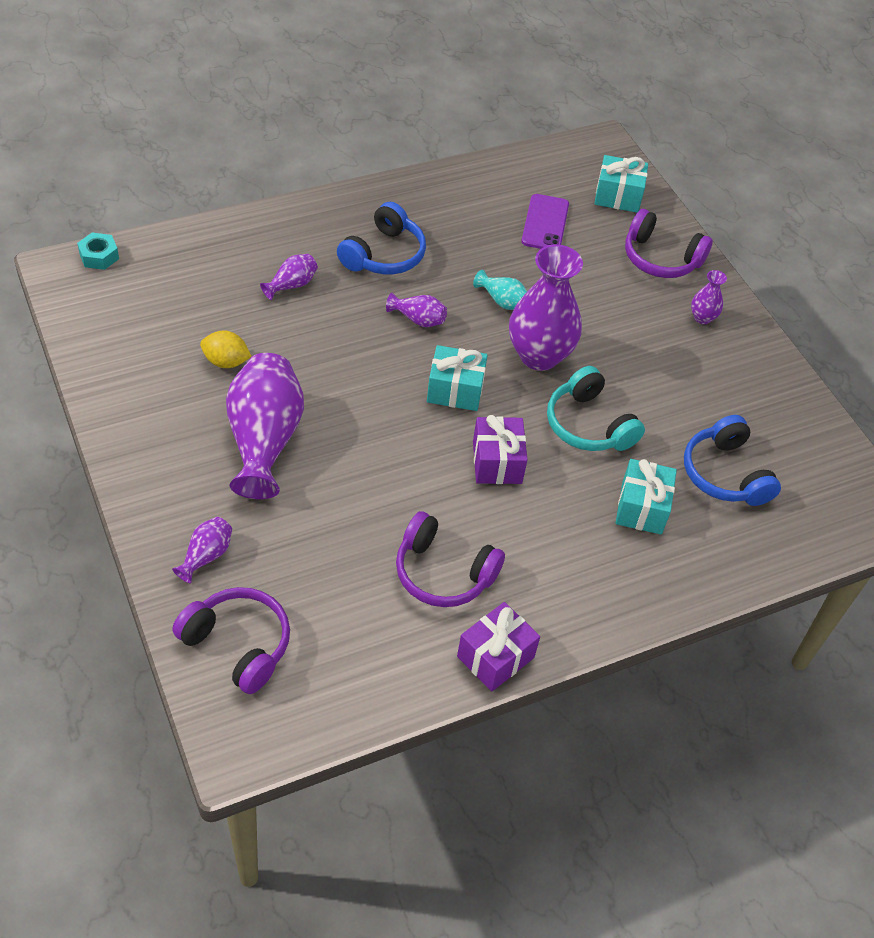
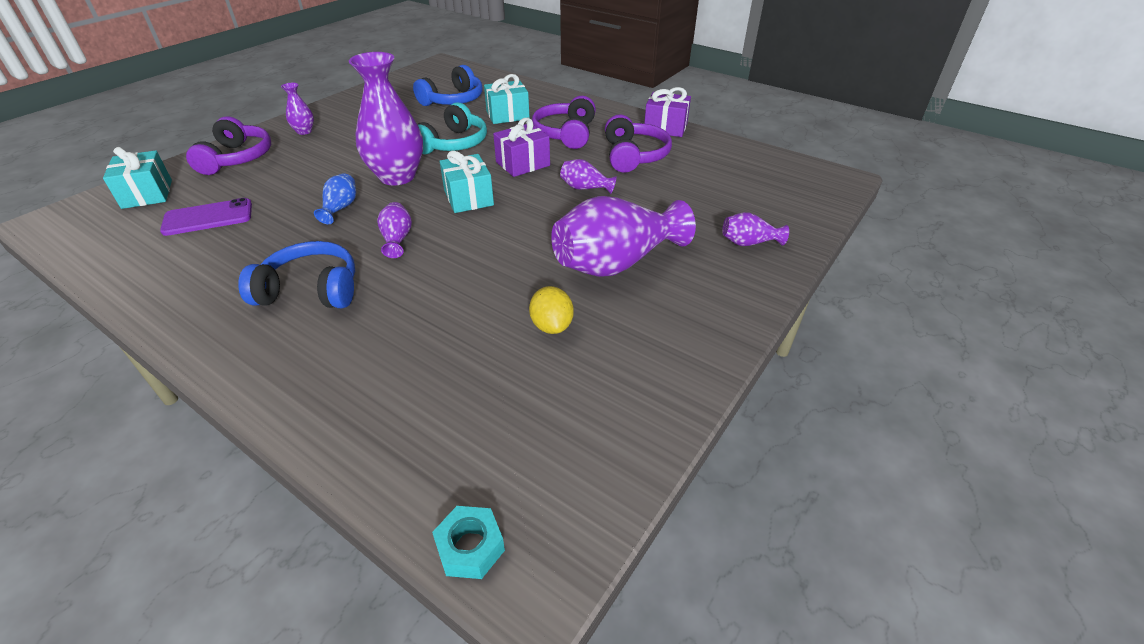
camera: 115 degrees left, 10 degrees down
(238, 645) = (785, 203): purple headphones -> purple headphones (566, 134)
(291, 285) = (402, 332): purple vase -> purple vase (585, 188)
(502, 301) = (340, 208): turquoise vase -> blue vase

